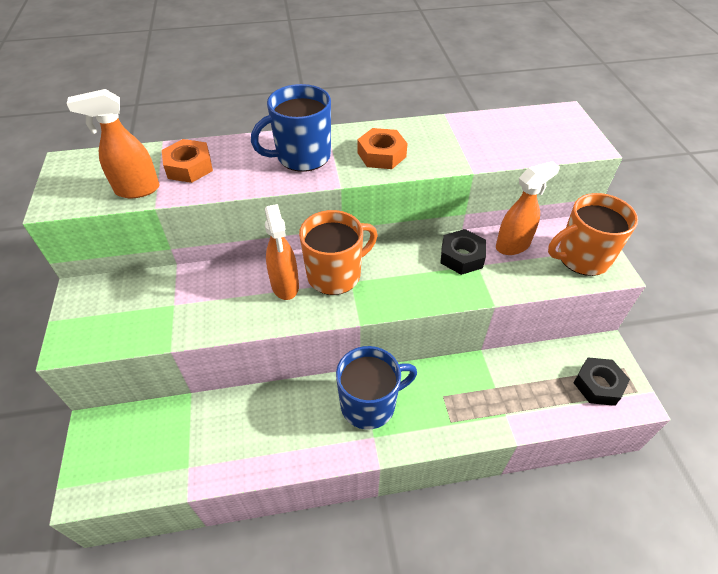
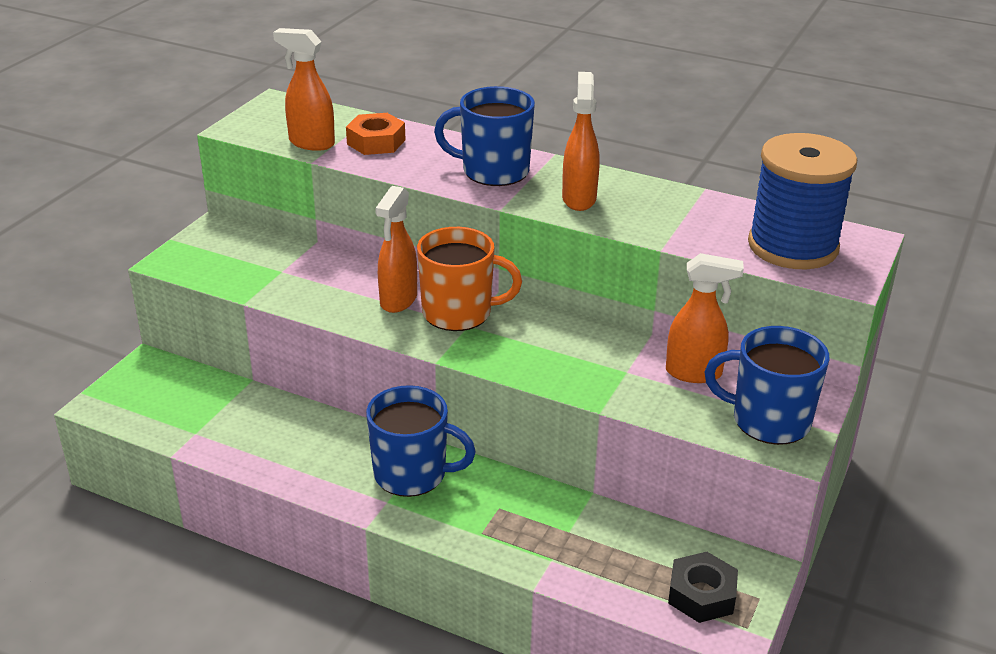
camera: 35 degrees right, 15 degrees down
(381, 155) = (579, 199): orange nut -> orange spray bottle
(461, 256) = (617, 356): black nut -> none
(538, 135) = (792, 246): none -> blue spool
(582, 258) = (768, 420): orange mug -> blue mug

